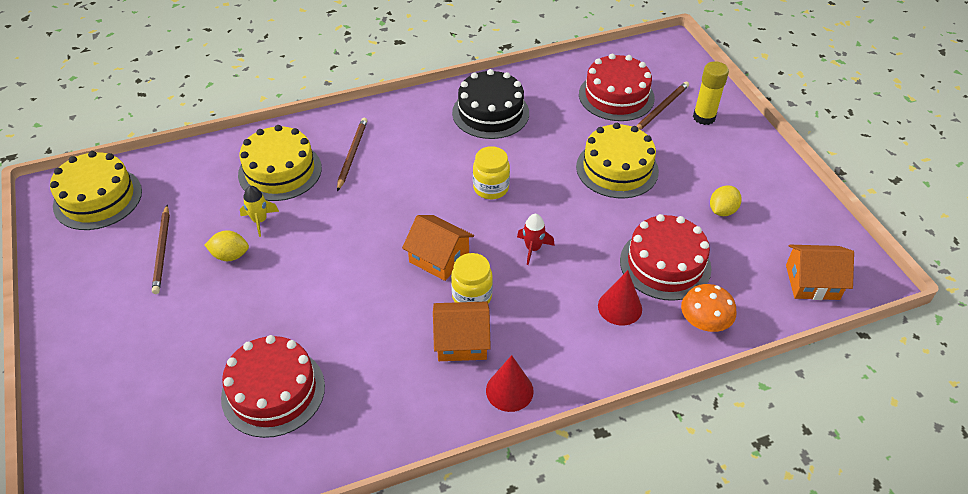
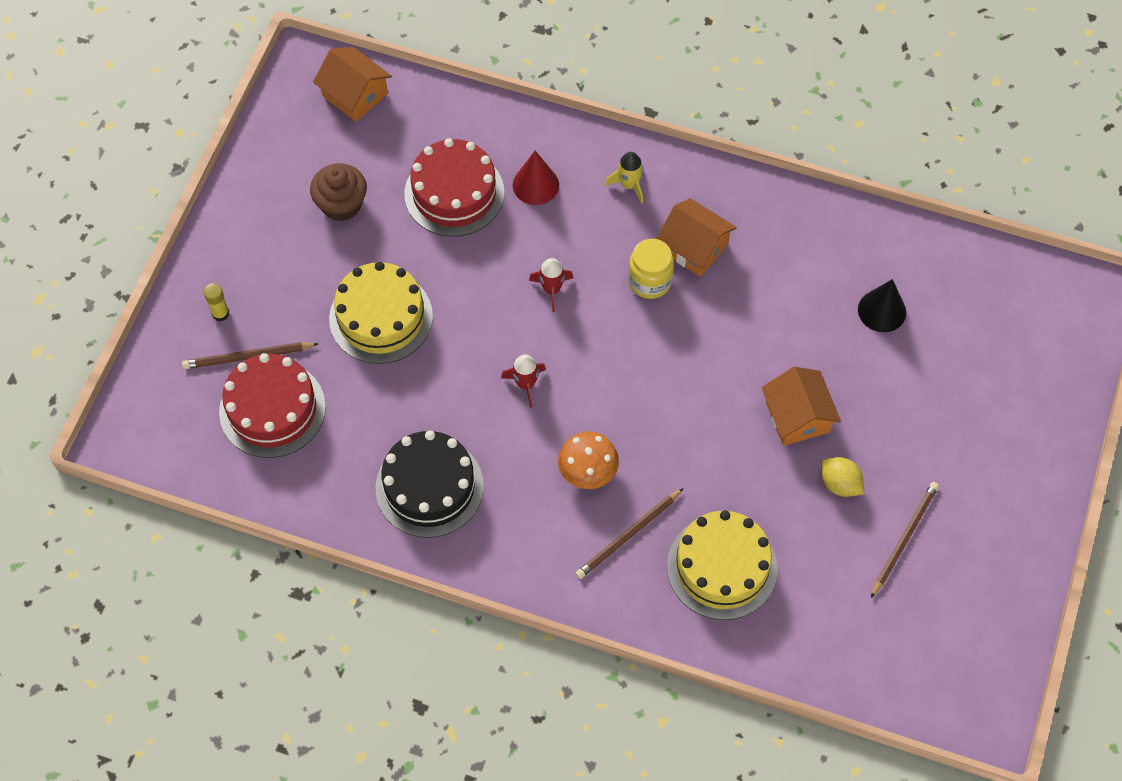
camera: 140 degrees left, 15 degrees up
(98, 198) = (940, 669): yellow cake -> none
(260, 221) = (785, 509): yellow rocket -> yellow rocket (629, 184)
(273, 391) = (882, 310): red cake -> black cone
(439, 258) = (645, 340): orange house -> orange house (797, 416)
(491, 188) = (525, 384): yellow jar -> red rocket
(509, 390) = (692, 182): red cone -> none
(704, 117) = (220, 313): yellow glue stick -> yellow glue stick, size x0.58
(704, 322) = (482, 126): orange mushroom -> orange mushroom (588, 470)
(722, 211) = (341, 204): yellow lemon -> brown cupcake

